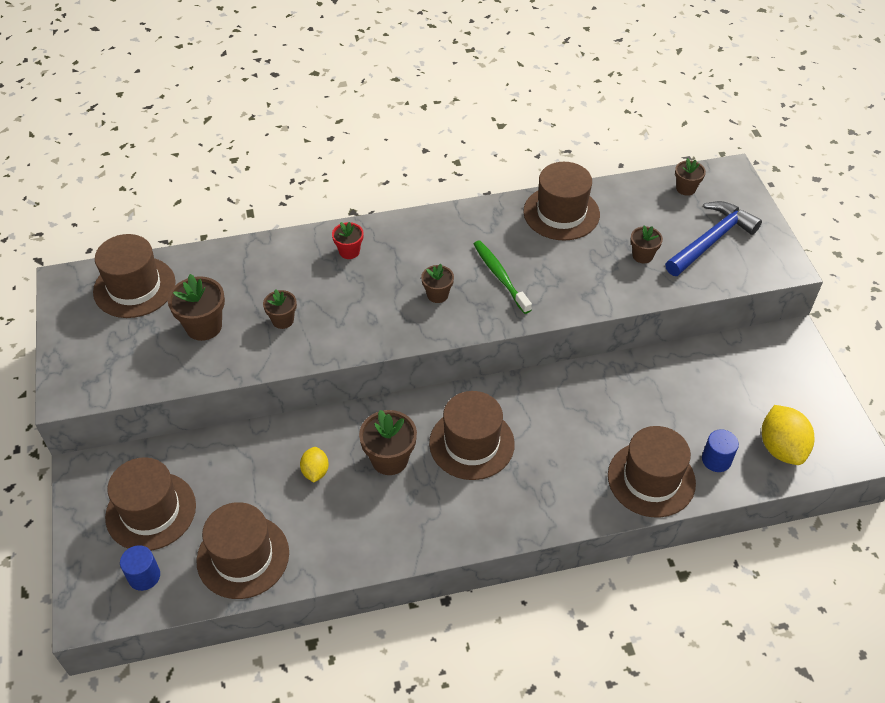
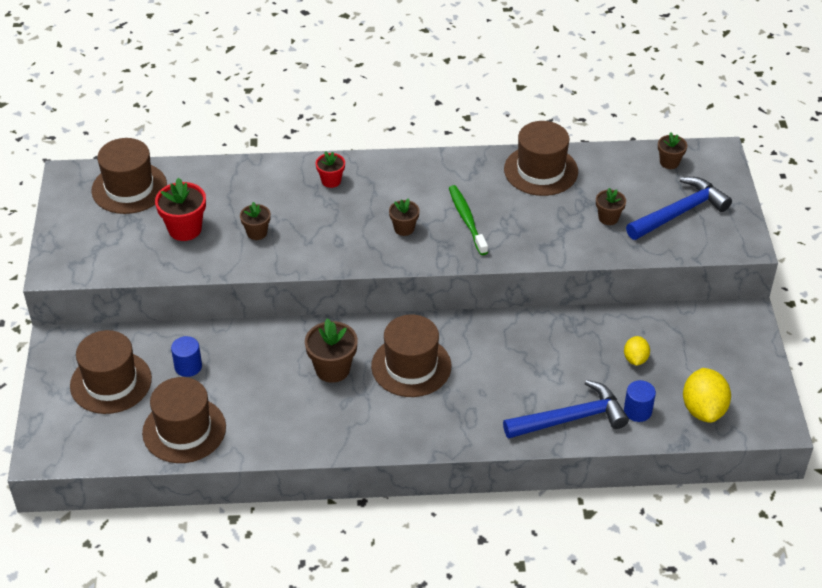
camera: 10 degrees right, 5 degrees down
(144, 576) = (95, 433): blue cylinder -> blue cylinder (188, 366)
(204, 326) = (185, 229): brown flower pot -> red flower pot
(315, 471) = (263, 370): yellow lemon -> yellow lemon (635, 359)
(651, 479) = (571, 419): brown hat -> blue hammer

